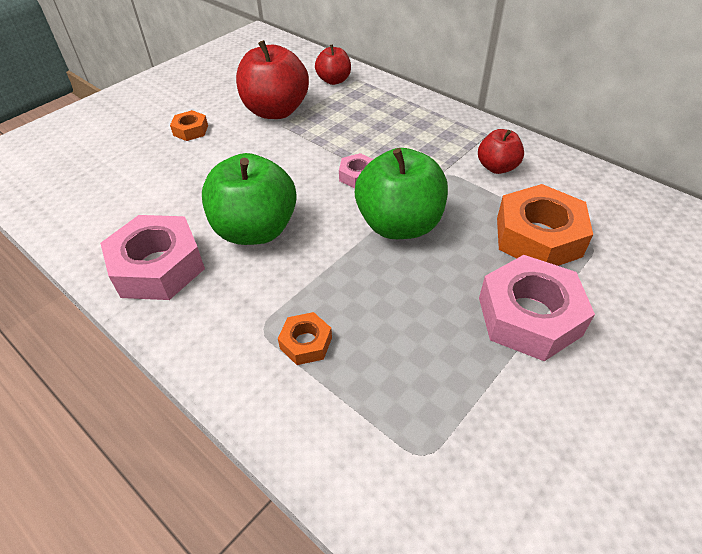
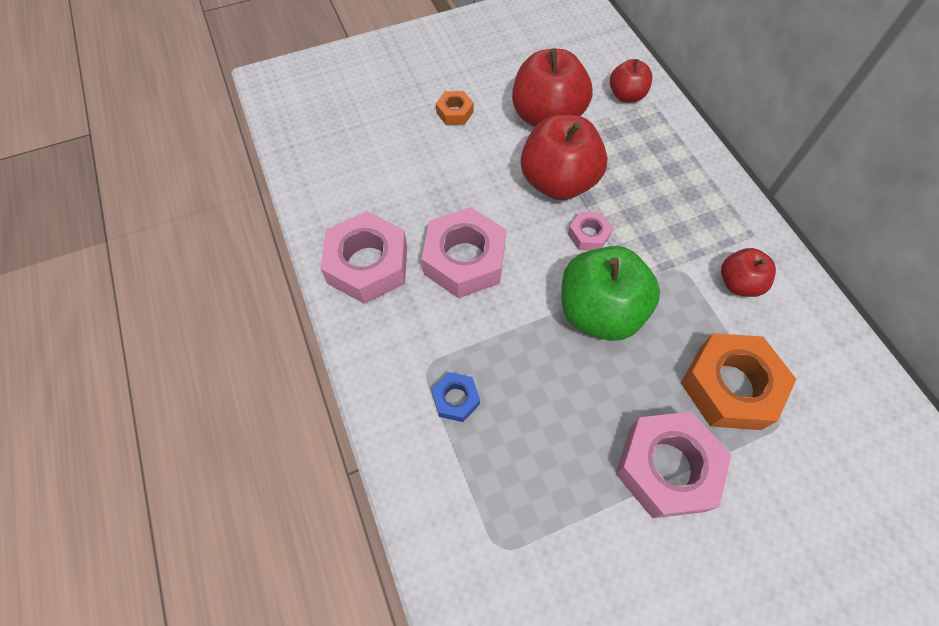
camera: 25 degrees right, 15 degrees up
(255, 230) = (464, 260): green apple -> pink nut
(306, 343) = (455, 399): orange nut -> blue nut
(310, 149) = (558, 182): none -> red apple

